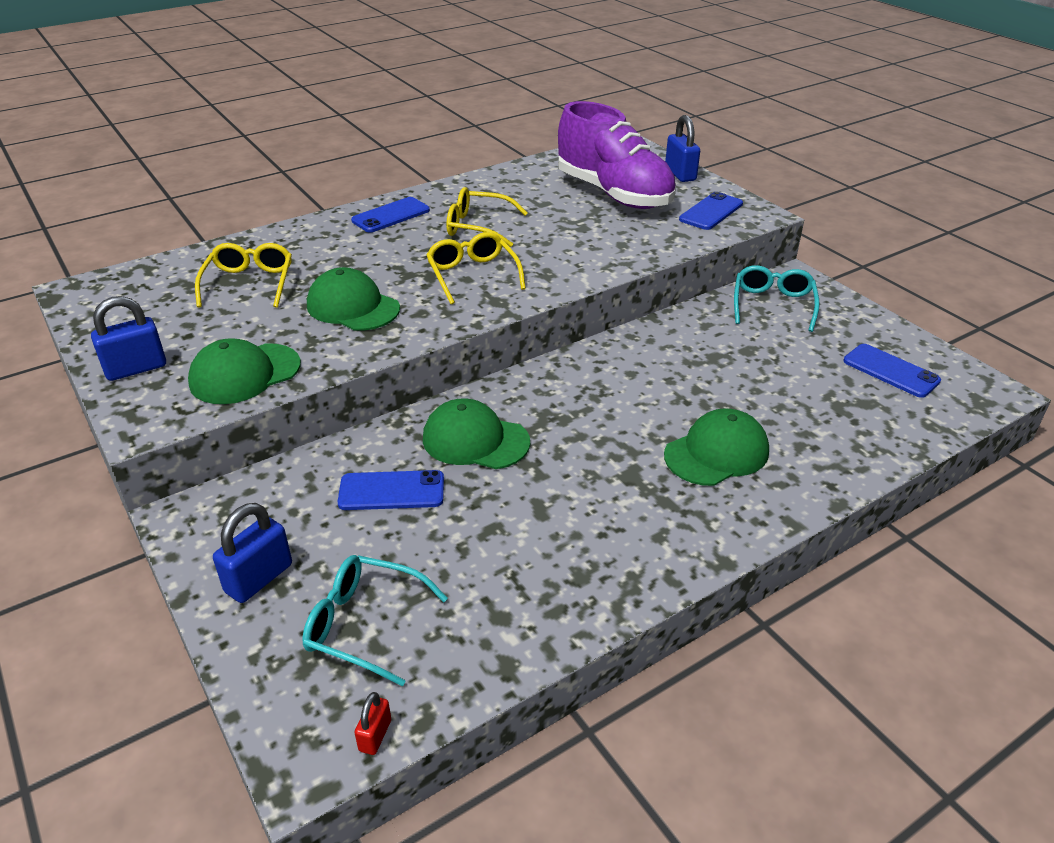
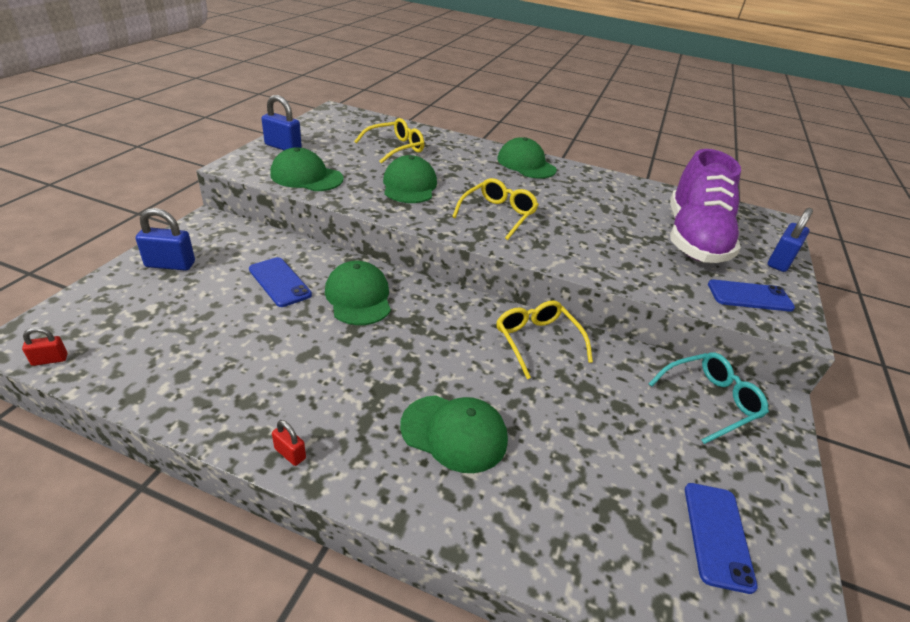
camera: 50 degrees right, 0 degrees up
(364, 624) = (148, 318): turquoise glasses -> none
(391, 215) = (526, 164): blue phone -> green cap
(478, 227) = (559, 197): yellow glasses -> yellow glasses (537, 341)
(674, 565) = (290, 453): none -> red padlock

